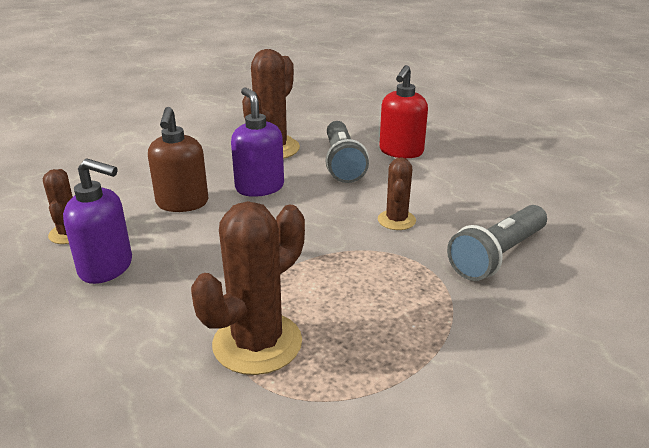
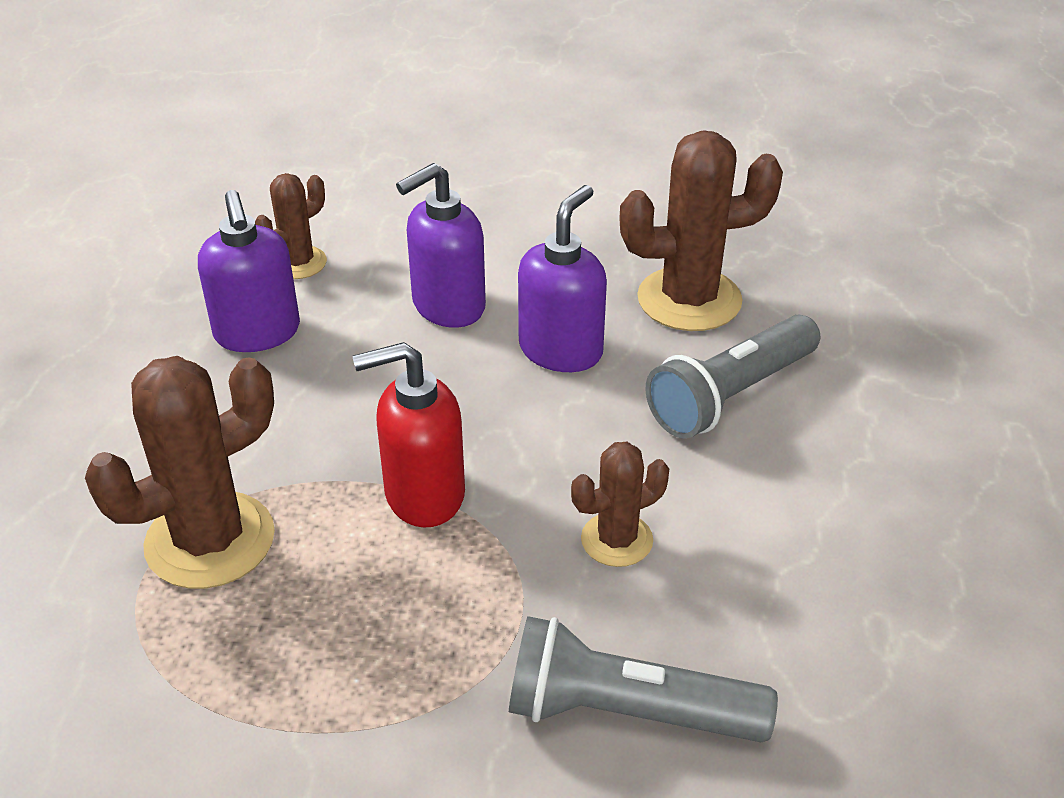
camera: 55 degrees right, 10 degrees up
(182, 203) = (447, 306): brown soap dispenser -> purple soap dispenser
(257, 343) = (210, 540): brown cactus -> brown cactus turned 45 degrees counterclockwise
(401, 152) = (855, 443): red soap dispenser -> red soap dispenser (423, 495)

